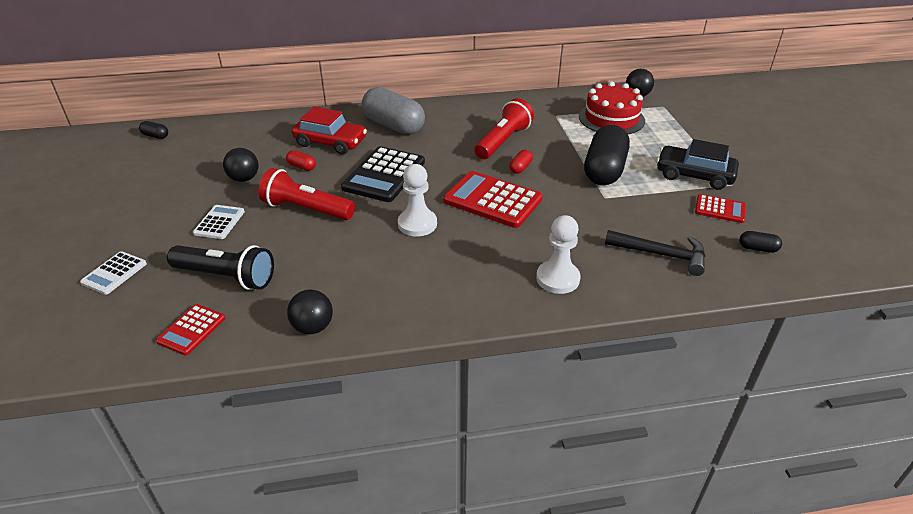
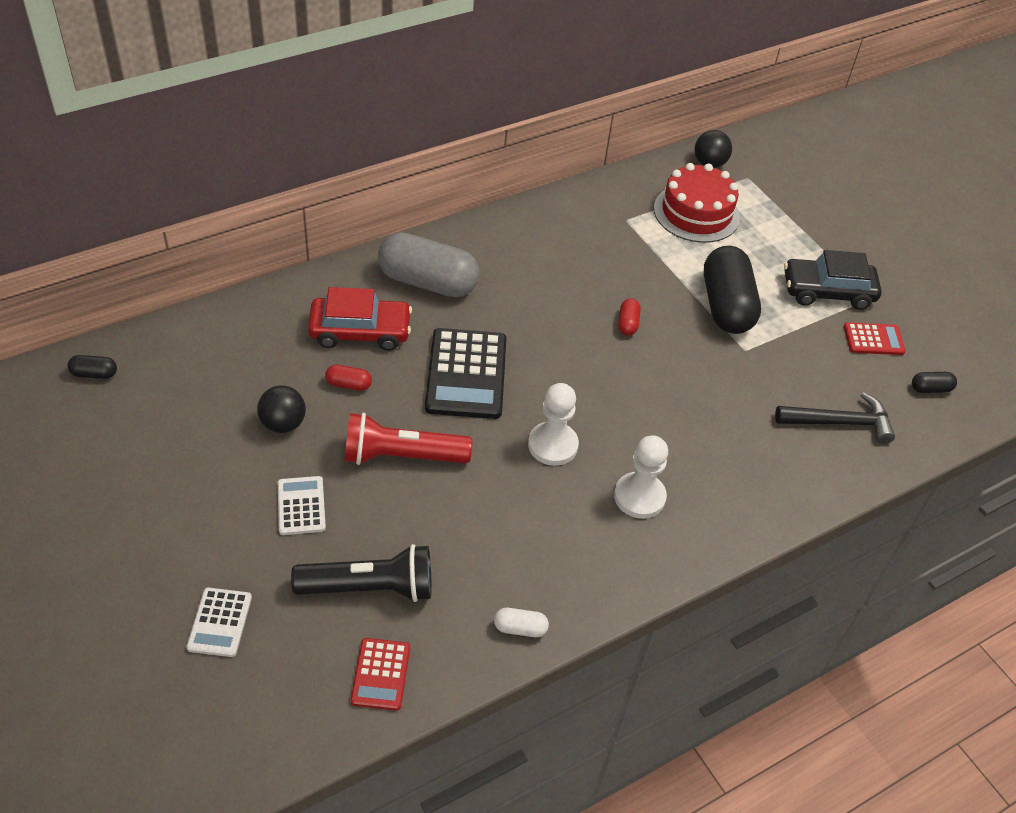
camera: 25 degrees left, 10 degrees up
(313, 327) = (520, 628): black ball -> white capsule
(492, 200) = (621, 385): red calculator -> none
(503, 141) = (584, 281): red flashlight -> none
(557, 278) = (748, 485): white pawn -> white pawn (639, 497)

